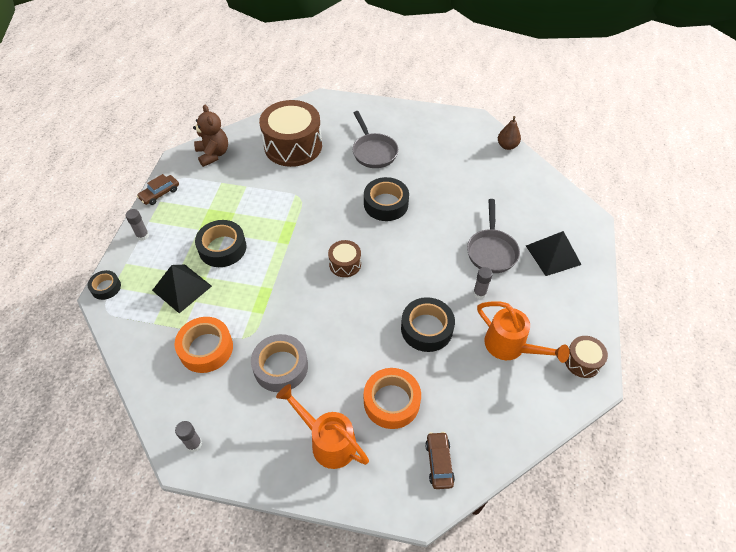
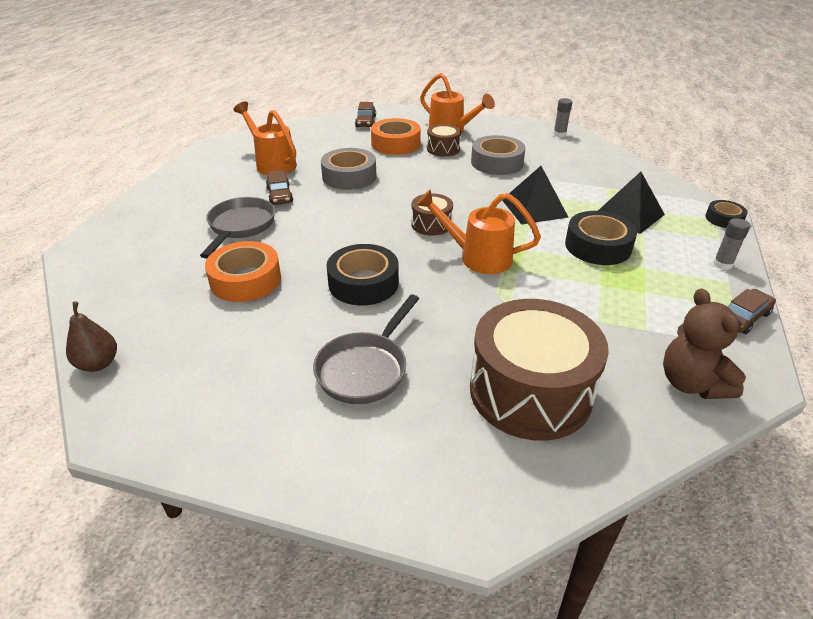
camera: 175 degrees left, 15 degrees down
(206, 348) = (575, 175): orange tape -> orange tape (245, 280)
(311, 231) = (478, 257): none -> orange watering can
(373, 151) = (365, 369): grey pan -> grey pan turned 135 degrees counterclockwise
(426, 328) = (349, 176): black tape -> grey tape
(479, 293) = (279, 195): grey glue stick -> brown car
(553, 255) = (166, 220): black pyramid -> black pyramid (534, 208)
(582, 361) = (212, 154): brown drum -> brown drum (443, 149)

